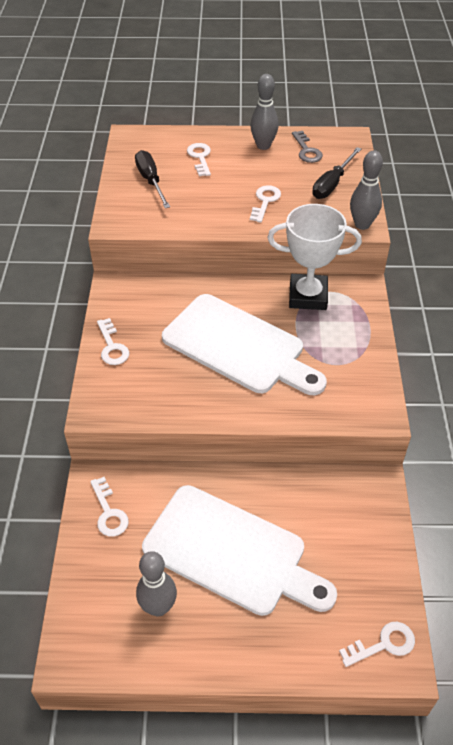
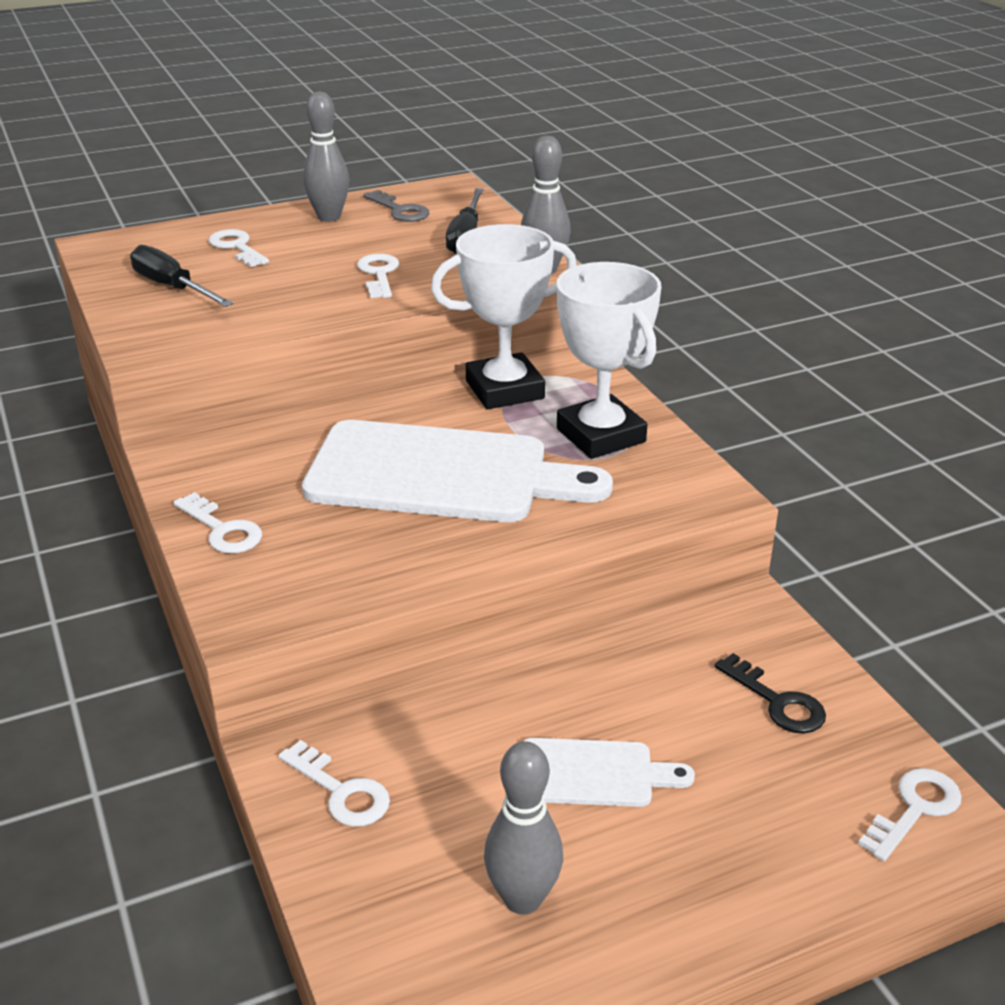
camera: 25 degrees left, 15 degrees down
(231, 552) = (593, 773): white cutting board -> white cutting board, size x0.48
(341, 348) = (600, 435): none -> white trophy
(352, 549) = (777, 702): none -> black key

